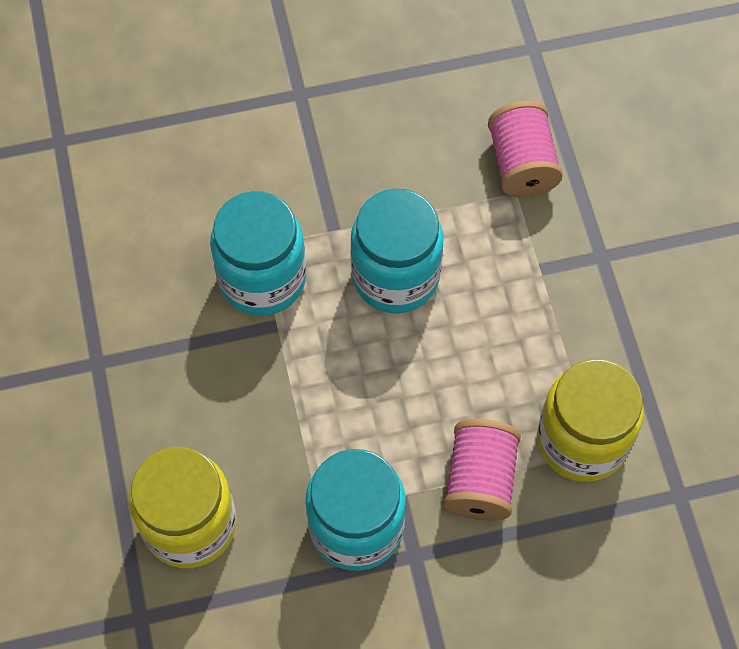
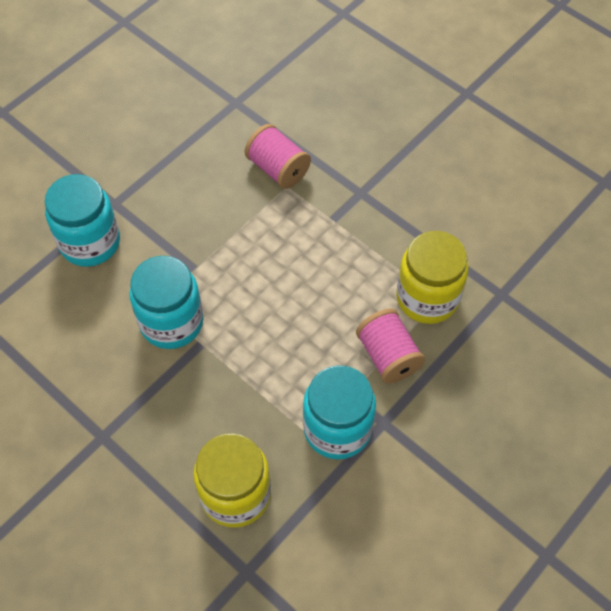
camera: 35 degrees left, 5 degrees down
(395, 276) = (252, 273): turquoise jar -> turquoise jar (90, 242)

